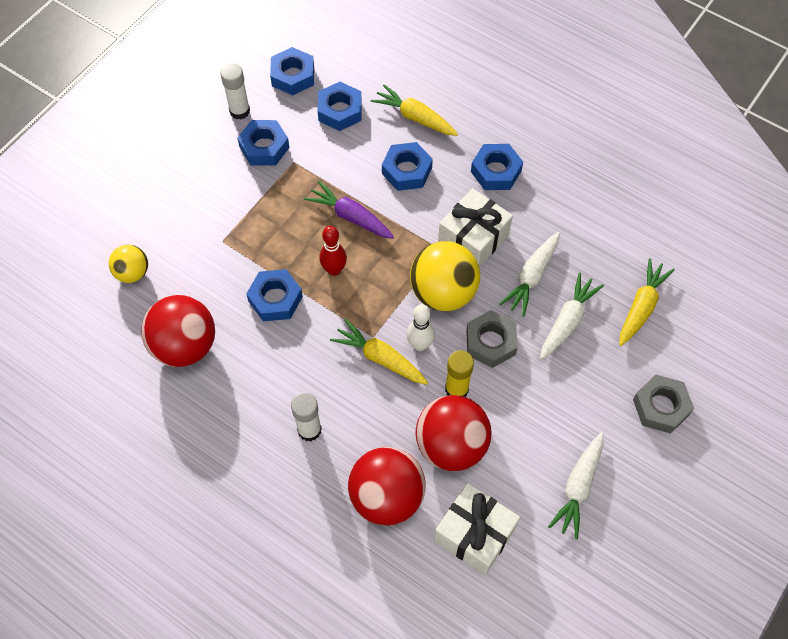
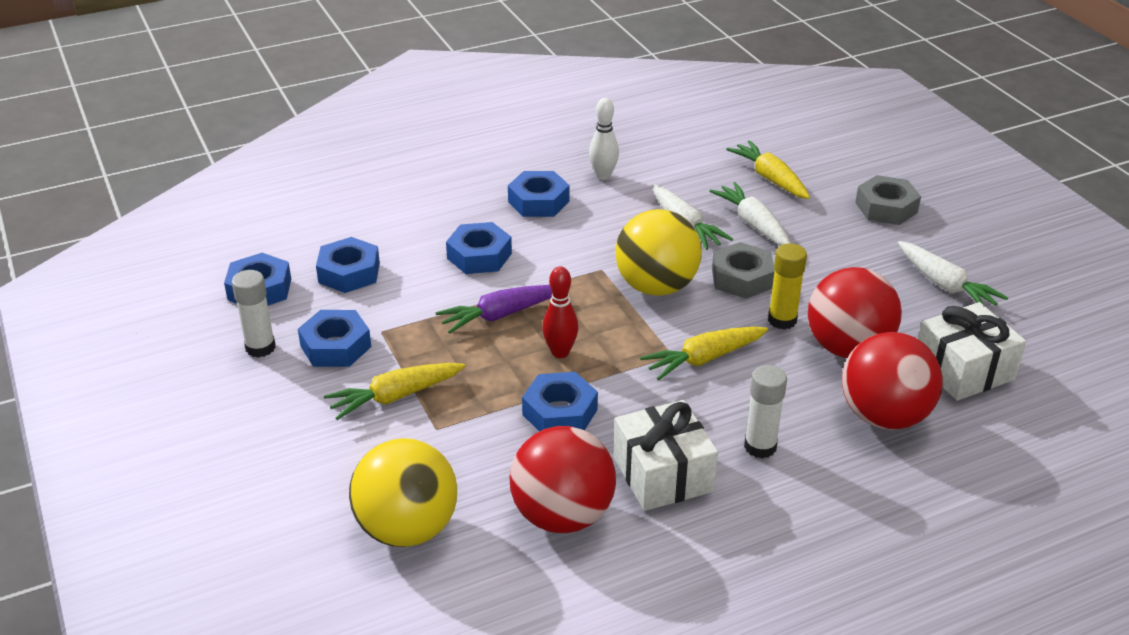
camera: 60 degrees left, 25 degrees down
(132, 273) = (407, 529): yellow ball -> yellow ball, size x1.79
(415, 117) = (416, 226): yellow carrot -> yellow carrot (395, 397)
(420, 345) = (709, 325): white bowling pin -> white bowling pin (603, 176)
(473, 238) = (607, 244): white gift -> white gift (663, 474)

